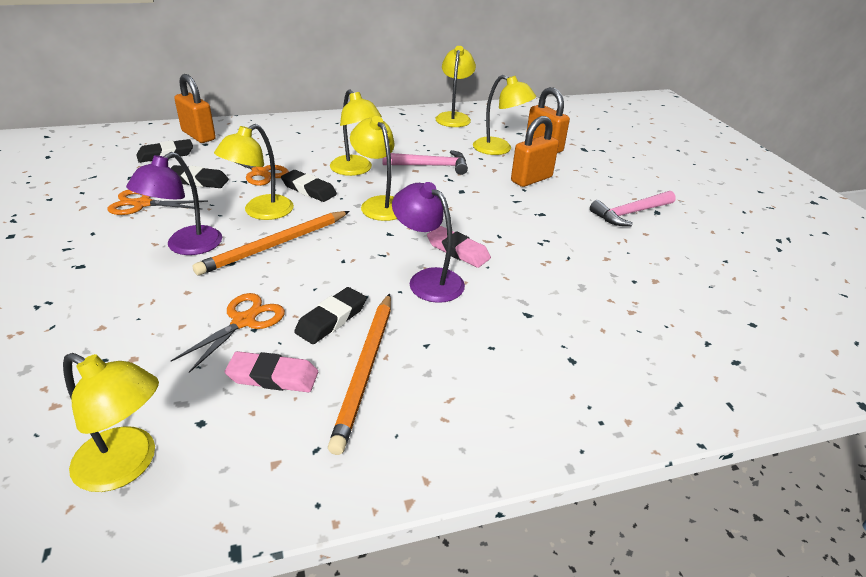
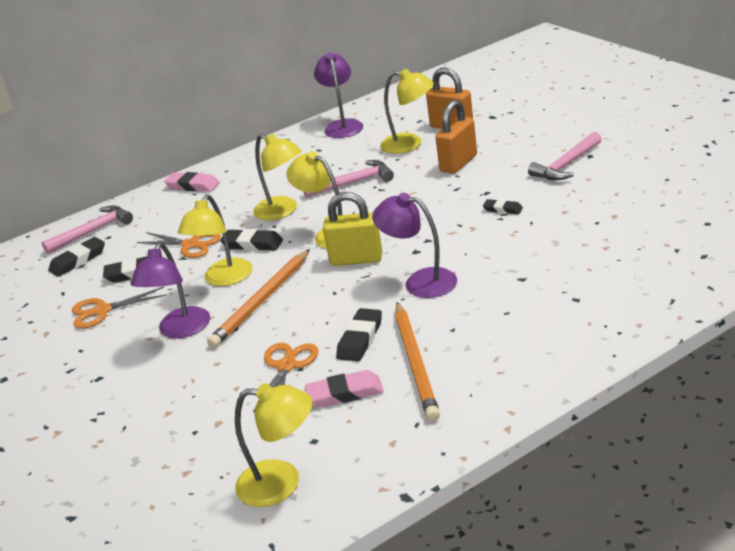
camera: 10 degrees left, 5 degrees down
(198, 135) = (93, 231): orange padlock -> pink hammer
(385, 235) = (356, 259): none -> yellow padlock
(454, 117) = (342, 125): yellow lamp -> purple lamp
(458, 251) = (431, 249): pink eraser -> pink eraser (192, 186)
(548, 235) = (503, 209): none -> black eraser

